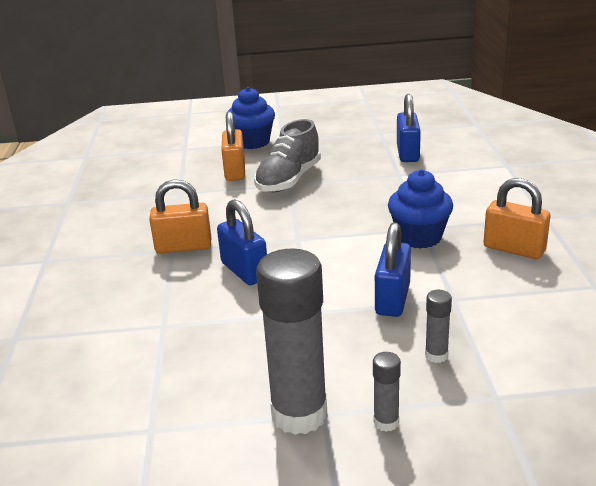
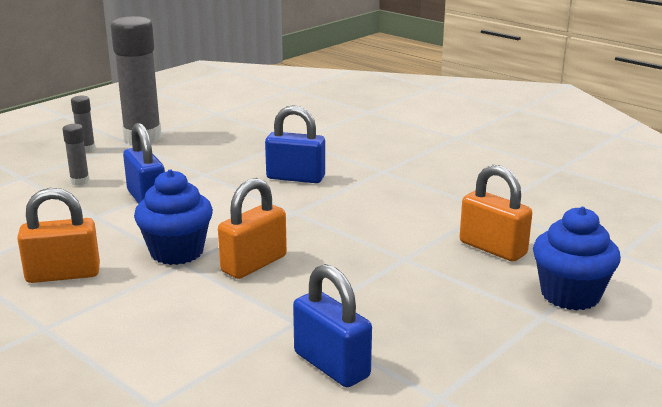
camera: 135 degrees right, 5 degrees down
(183, 247) = (378, 175): orange padlock -> orange padlock (254, 264)
(288, 180) = (413, 261): grey shoe -> none

